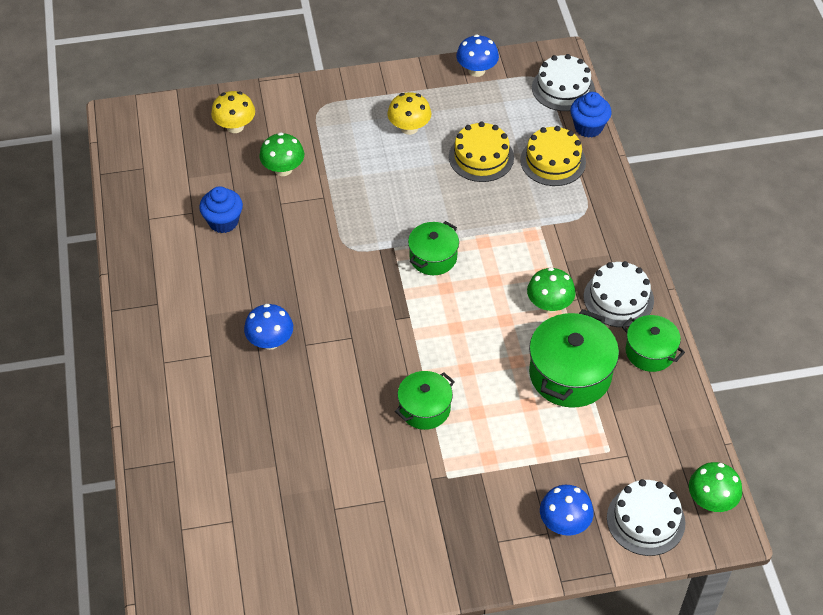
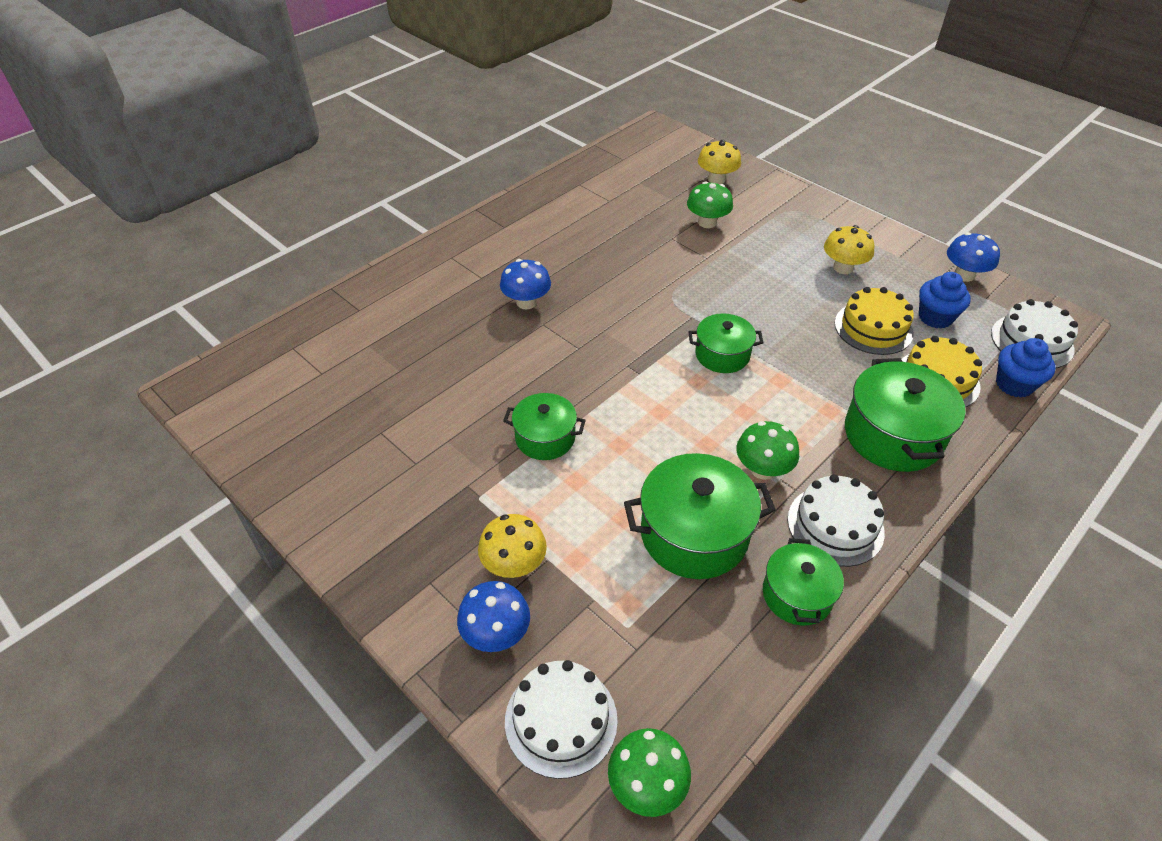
camera: 55 degrees right, 5 degrees down
(223, 222) = (618, 219): blue cupcake -> blue cupcake (935, 317)
(519, 486) = (514, 564): none -> yellow mushroom
(577, 218) = (893, 435): none -> green pot

